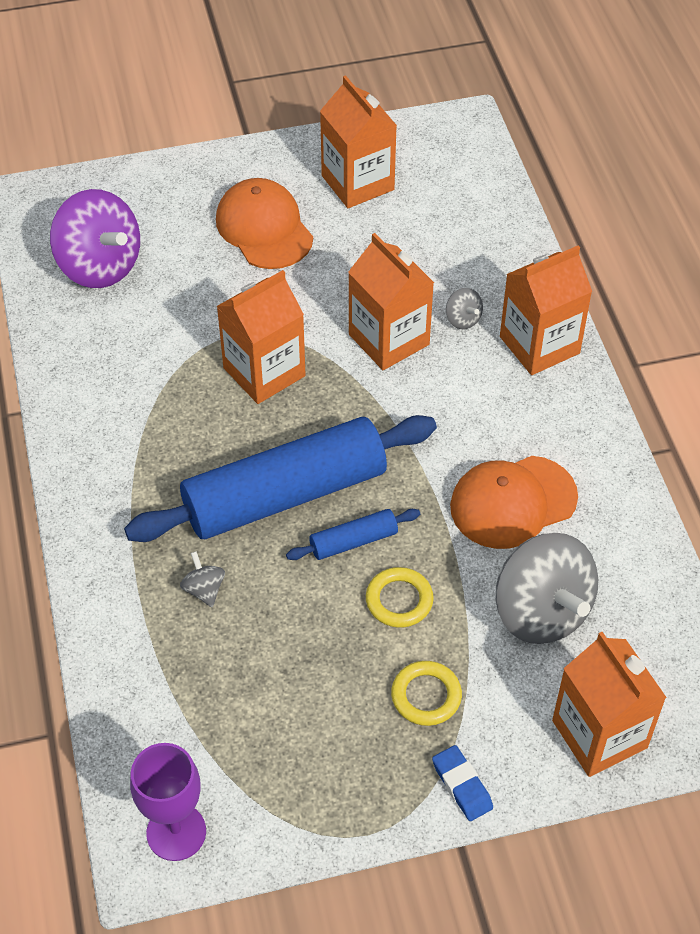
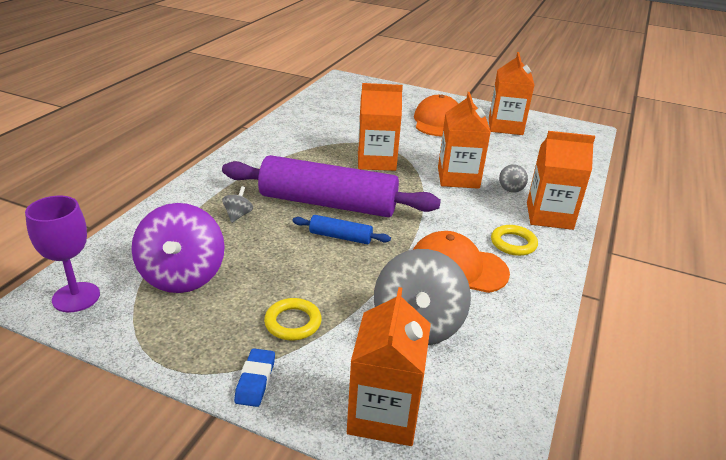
camera: 35 degrees right, 20 degrees down
(100, 266) = (345, 104): purple spinning top -> purple spinning top (182, 276)
(284, 495) = (328, 203): blue rolling pin -> purple rolling pin
(399, 600) = (334, 273): yellow ring -> yellow ring (513, 243)

